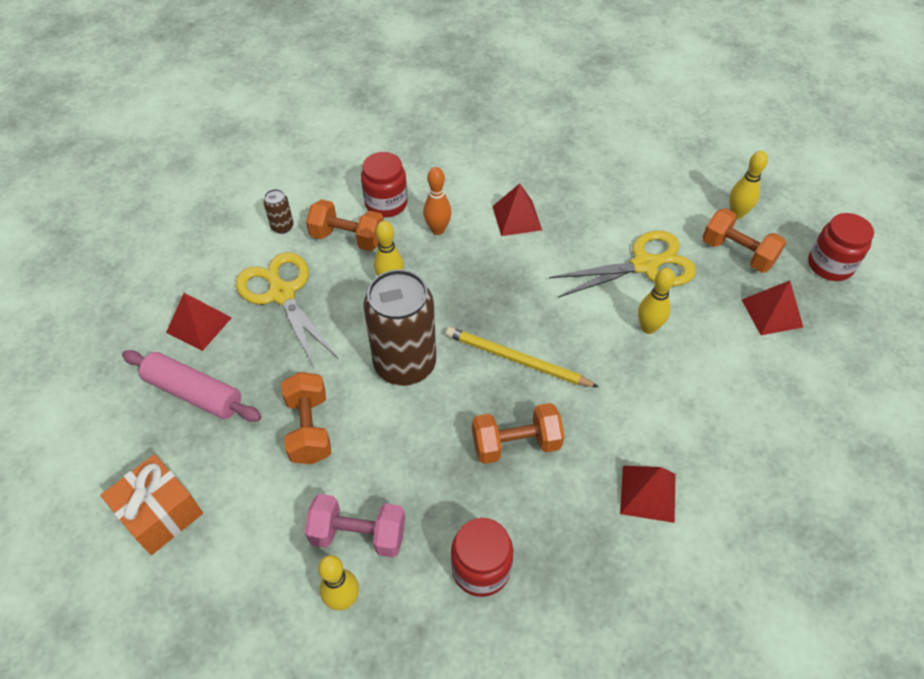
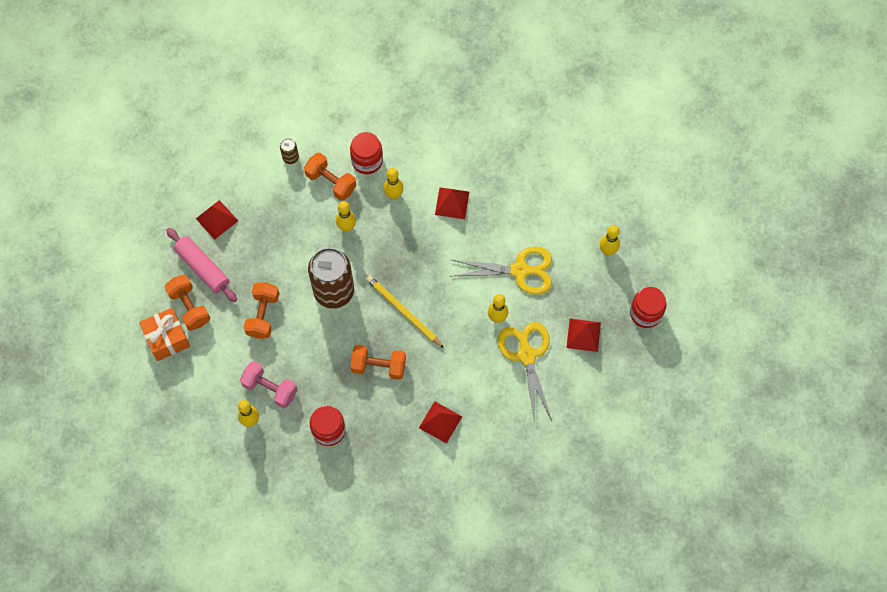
camera: 20 degrees right, 15 degrees up
(281, 293) = (274, 212): yellow scissors -> yellow scissors (526, 355)
(438, 230) = (394, 195): orange bowling pin -> yellow bowling pin
(737, 253) = (588, 282): orange dumbbell -> orange dumbbell (189, 307)

